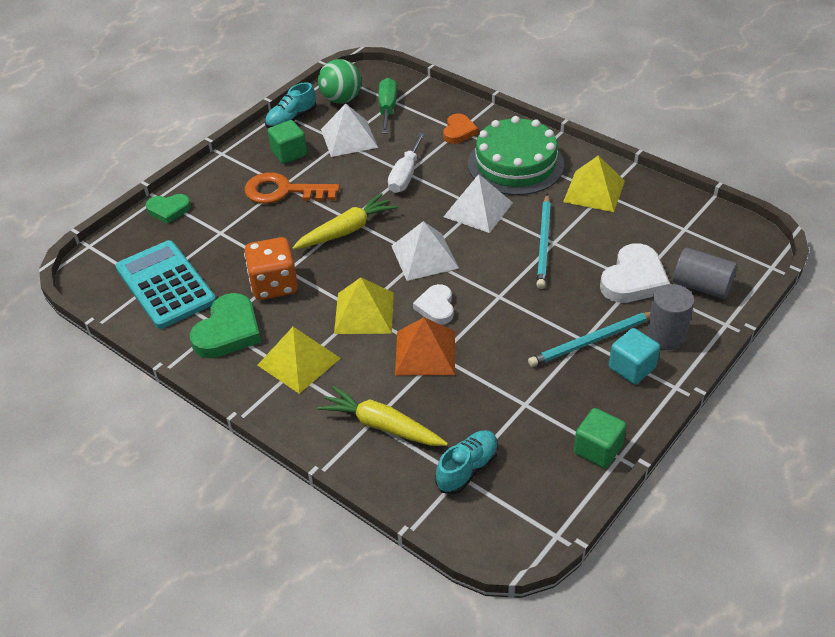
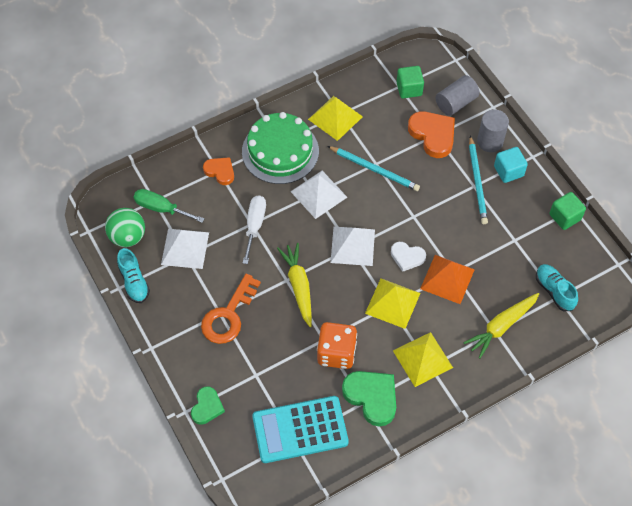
camera: 70 degrees left, 15 degrees up
(289, 153) = (180, 297): green cube -> green cube (409, 89)
(405, 175) = (254, 226): white screwdriver -> white screwdriver turned 120 degrees counterclockwise
(634, 279) = (433, 135): white heart -> orange heart

